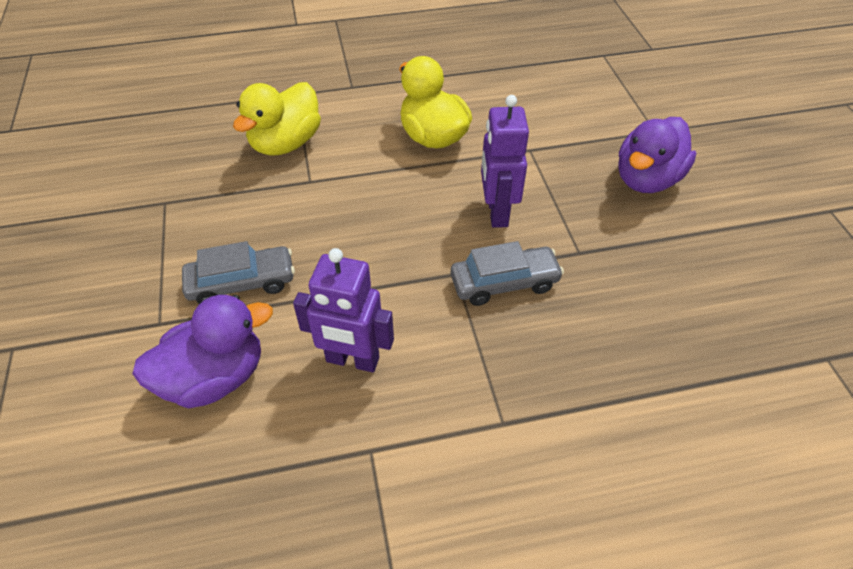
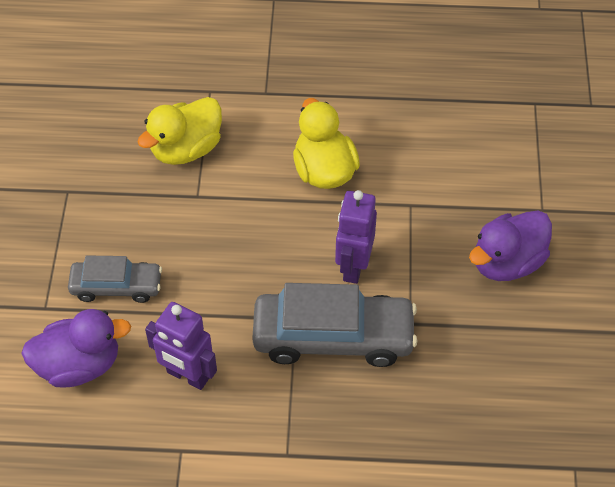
camera: 15 degrees right, 5 degrees up
(504, 283) = (333, 337): grey car -> grey car, size x1.71

